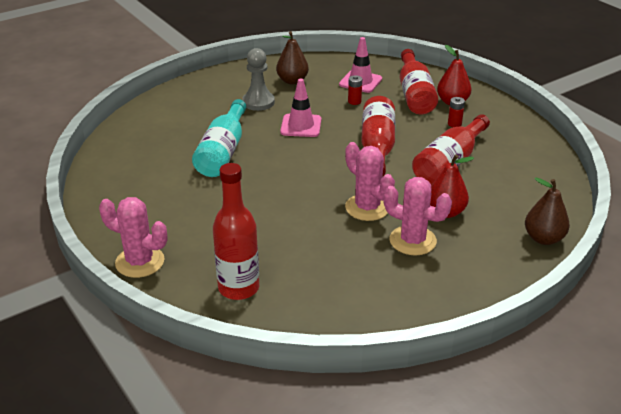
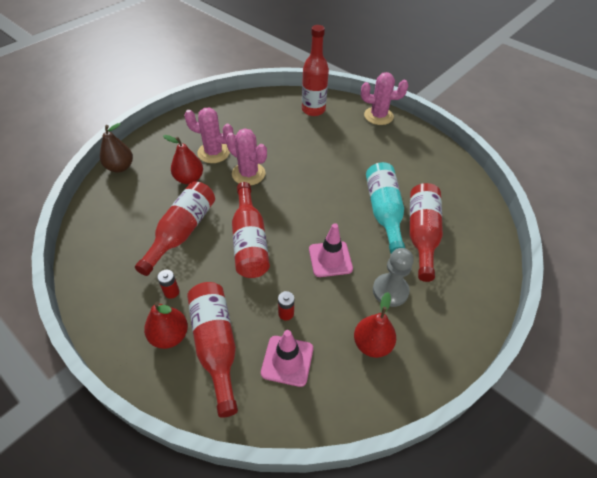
camera: 165 degrees right, 15 degrees up
(198, 130) = (421, 234): none -> red bottle
(292, 81) = (372, 344): brown pear -> red pear

